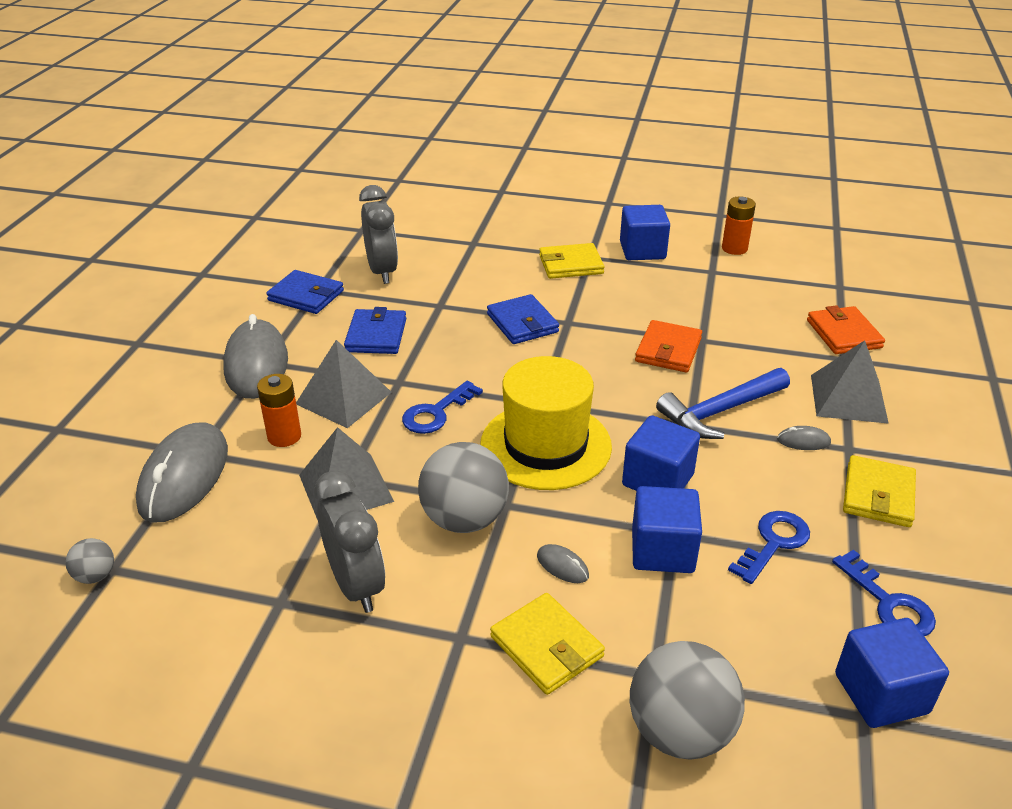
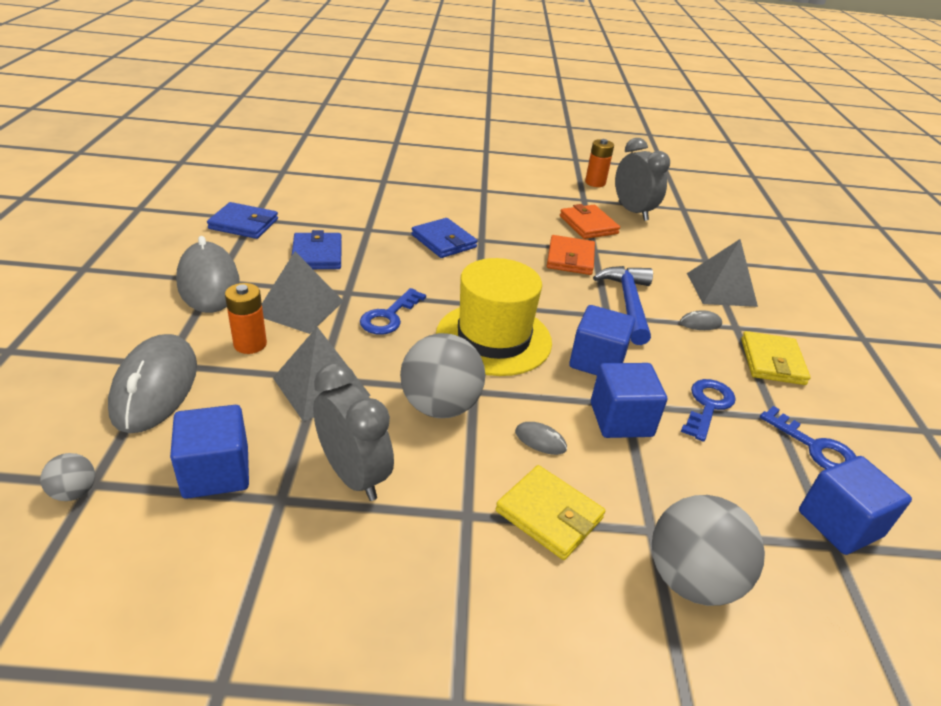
camera: 15 degrees left, 0 degrees up
(382, 271) = (309, 203): grey clock -> grey clock (633, 211)
(571, 265) = (470, 196): yellow wallet -> none
(642, 250) = (524, 185): blue cube -> blue cube (216, 472)
(720, 411) = (628, 304): blue hammer -> blue hammer turned 135 degrees clockwise
(843, 334) = (699, 242): orange wallet -> orange wallet (588, 225)

